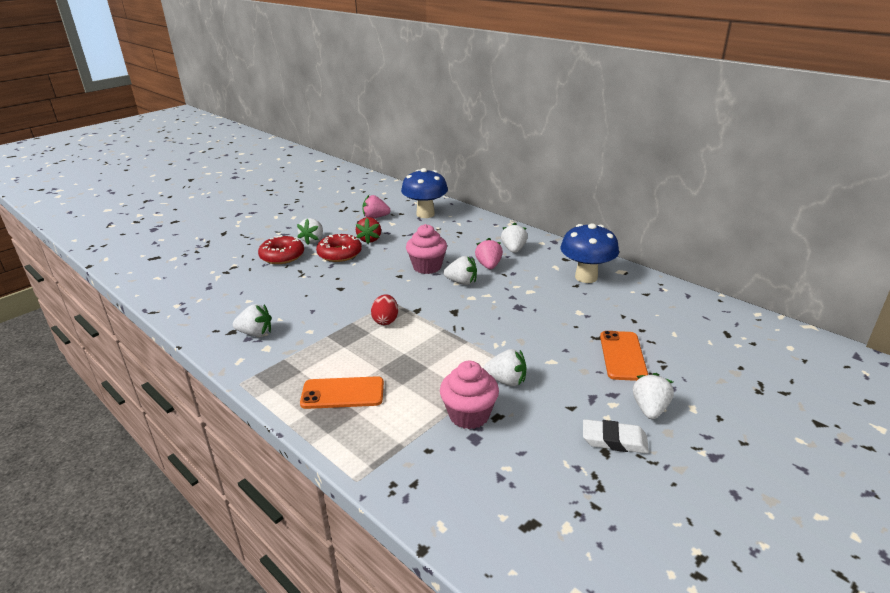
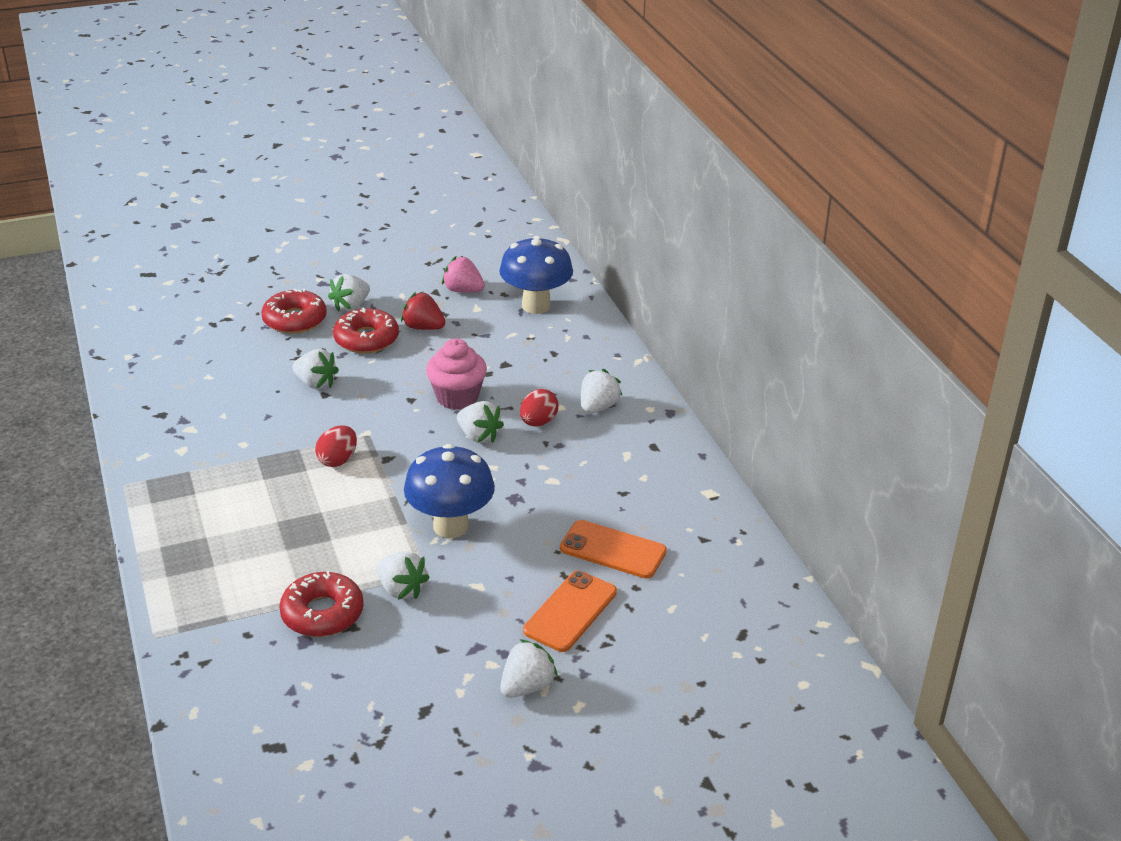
camera: 25 degrees right, 5 degrees up
(255, 333) = (184, 426): white strawberry -> white strawberry (316, 383)
(342, 393) = (216, 536): orange phone -> orange phone (613, 550)
(370, 239) = (423, 327): red strawberry -> red strawberry turned 90 degrees clockwise
(469, 415) = (322, 613): pink cupcake -> red donut
(489, 265) = (538, 422): pink strawberry -> red egg
(586, 277) = (650, 485): blue mushroom -> blue mushroom (450, 526)
(614, 440) = (447, 703): white eraser -> none

